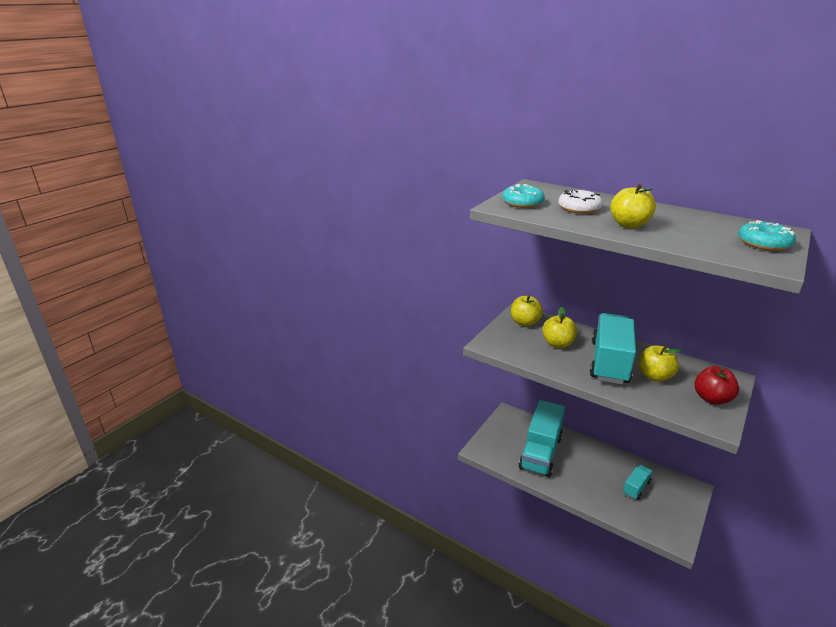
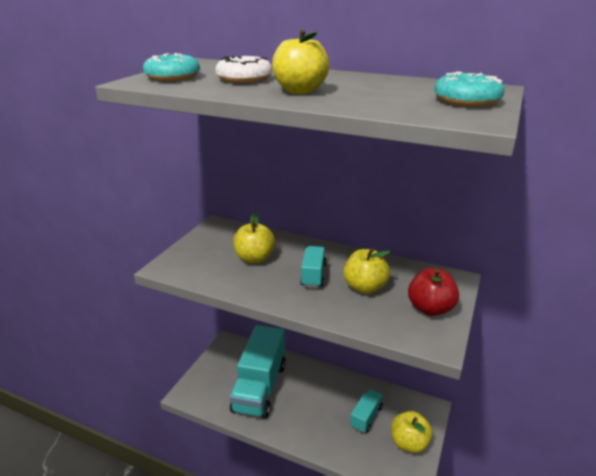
camera: 10 degrees left, 0 degrees up
(524, 322) = (220, 236): yellow apple -> yellow apple (409, 443)
(609, 362) = (313, 275): turquoise truck -> turquoise truck, size x0.48

